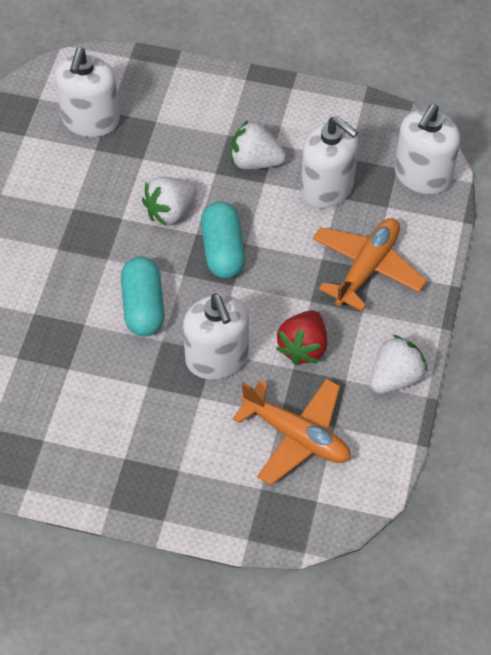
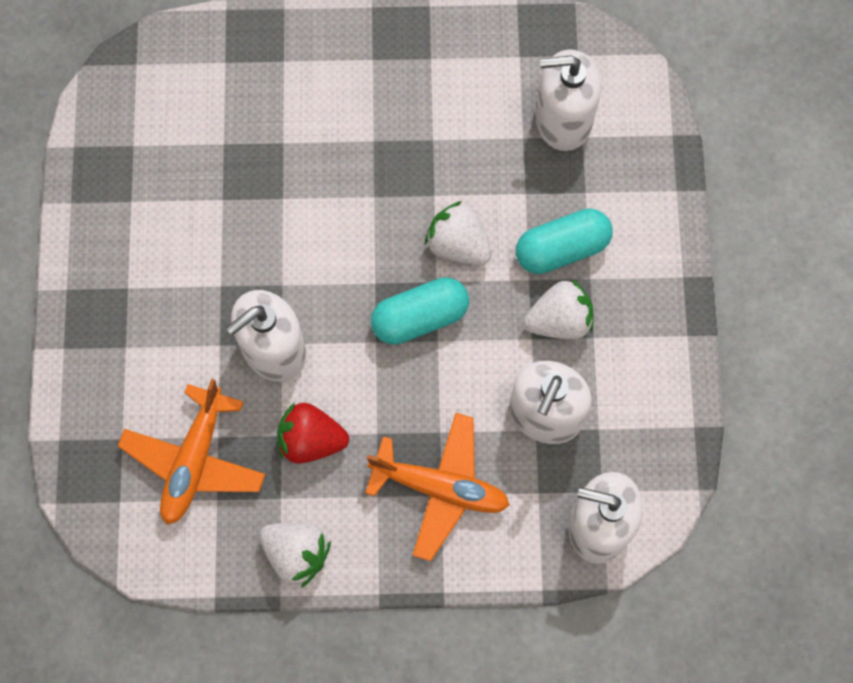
camera: 75 degrees right, 15 degrees up
(143, 307) = (320, 253): turquoise capsule -> turquoise capsule (562, 249)
(255, 161) = (559, 320): white strawberry -> white strawberry turned 75 degrees clockwise

